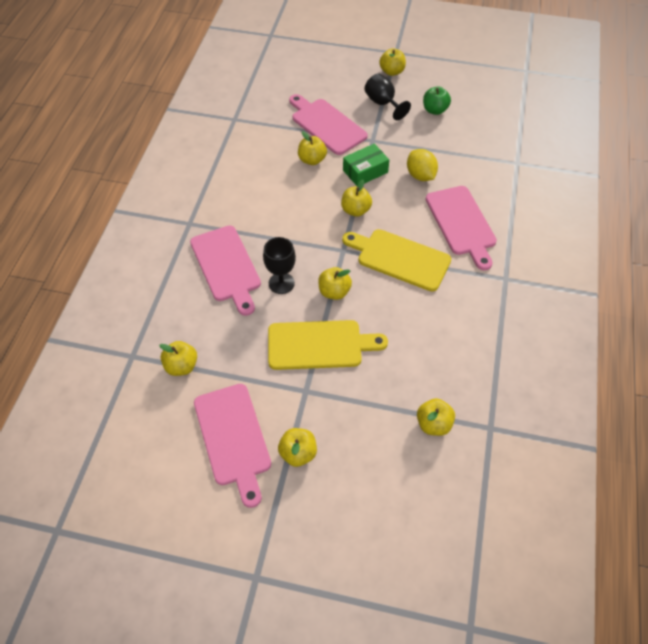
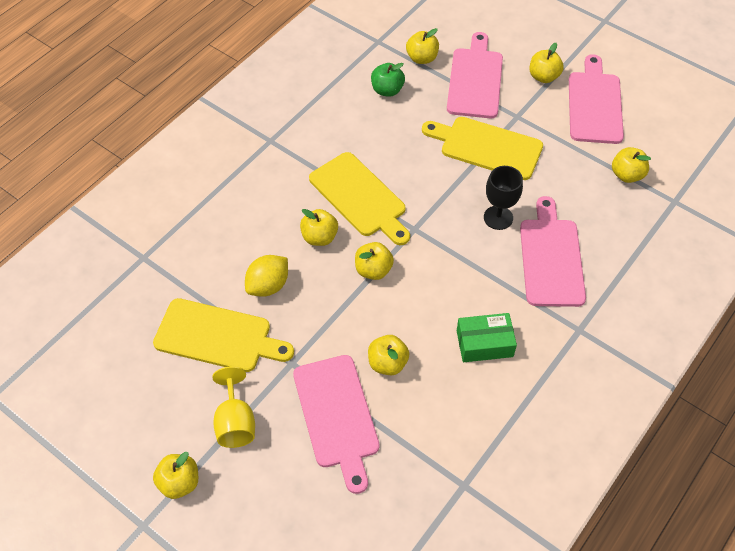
camera: 155 degrees left, 0 degrees up
(334, 292) = (447, 189): yellow apple -> yellow apple (319, 237)
(365, 171) = (330, 318): green box -> green box (484, 343)
(383, 103) = (235, 422): black goblet -> yellow goblet
(420, 175) = (268, 286): yellow lemon -> yellow lemon turned 45 degrees clockwise
(428, 138) = (218, 337): none -> yellow cutting board
(435, 110) = (175, 379): green apple -> green apple (387, 90)
(461, 223) = (268, 210): pink cutting board -> pink cutting board (475, 80)

